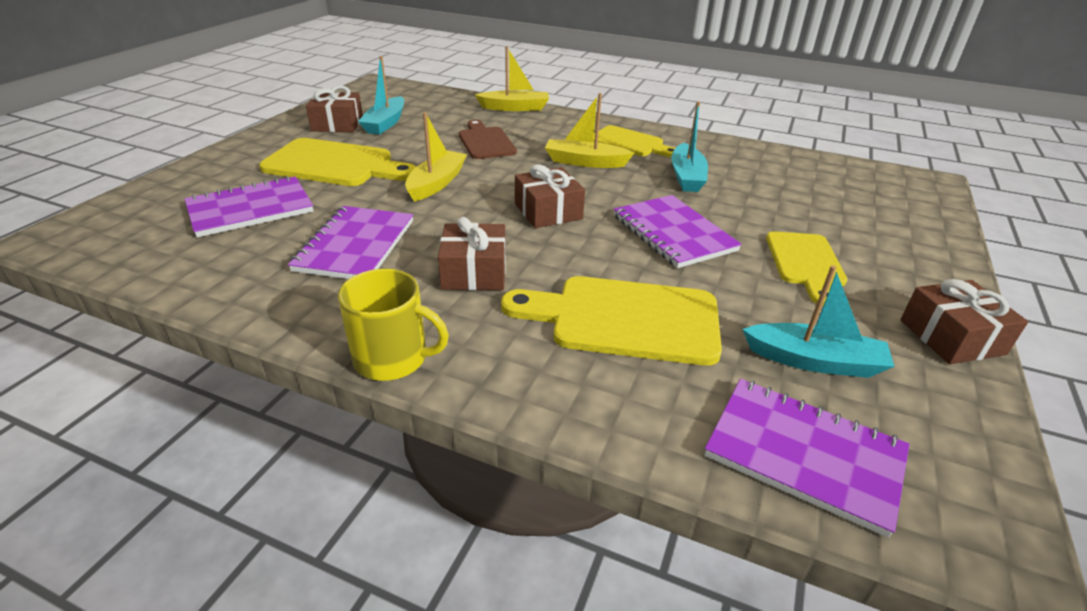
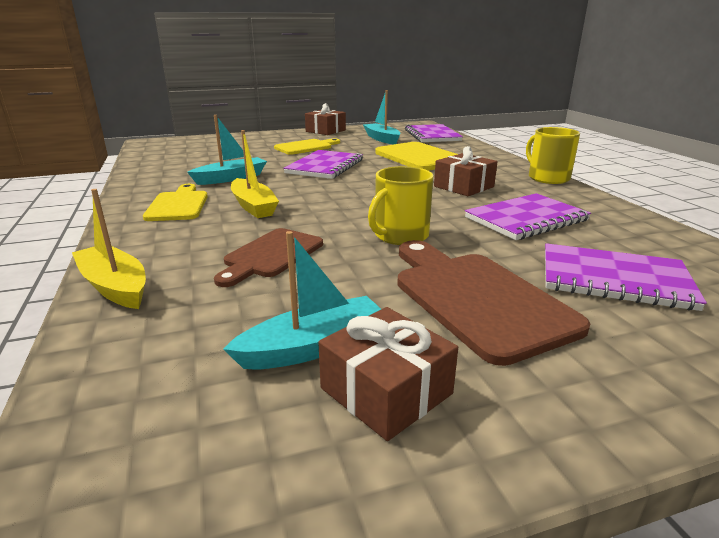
camera: 130 degrees left, 10 degrees down
(334, 164) = (476, 299): yellow cutting board -> brown cutting board
(436, 183) = (400, 235): yellow boat -> yellow mug
(548, 211) = (361, 193): brown gift -> none

